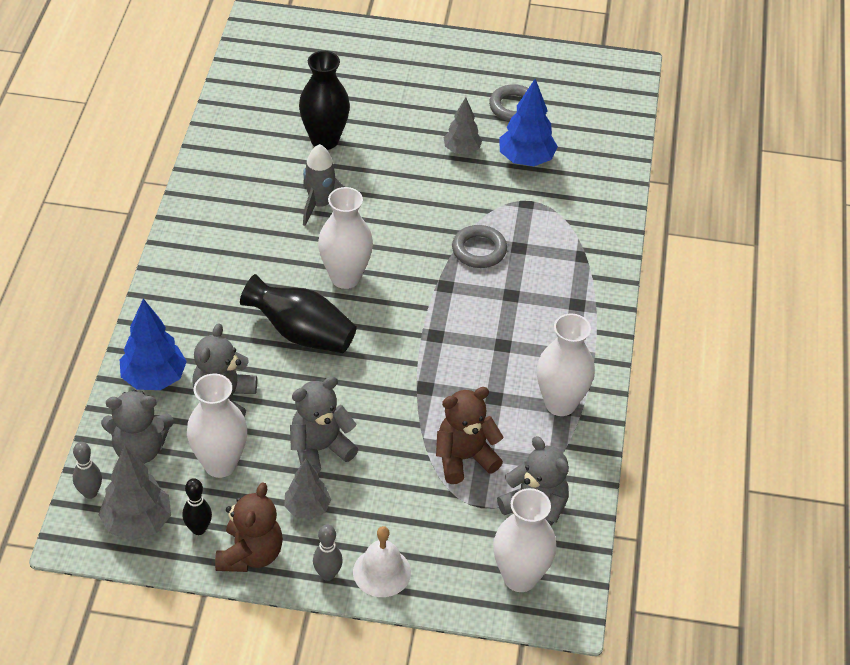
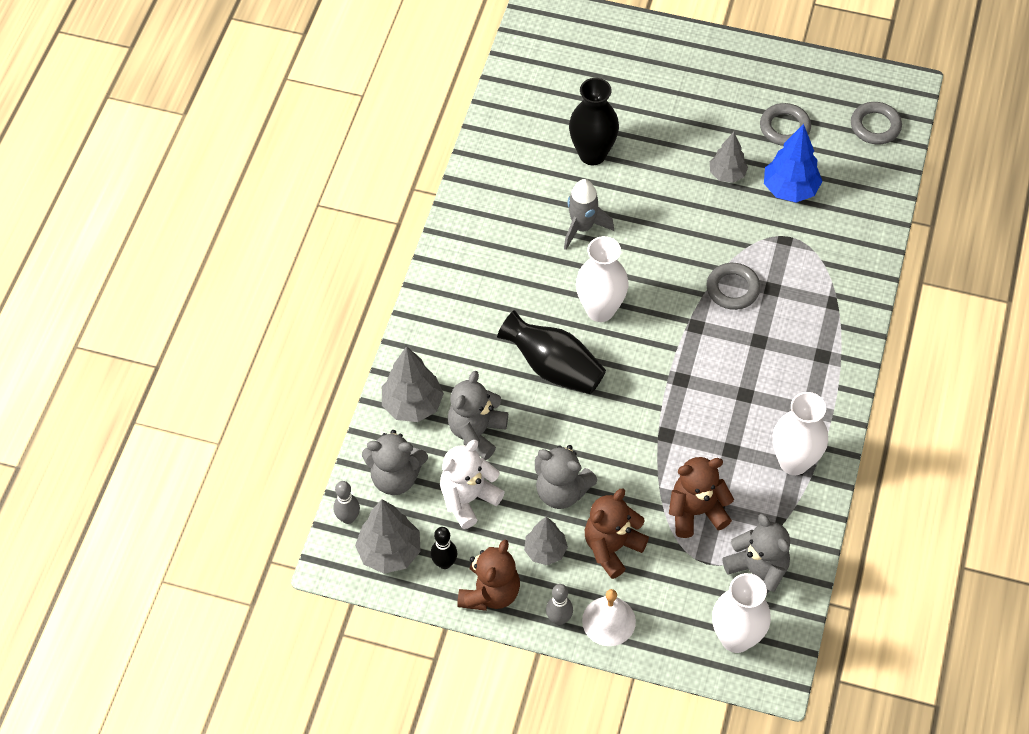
camera: 10 degrees right, 10 degrees up
(154, 378) = (412, 405): blue tree -> grey tree
(220, 464) = (468, 499): white vase -> white teddy bear
(320, 449) = (561, 491): grey teddy bear -> grey teddy bear turned 135 degrees counterclockwise
(378, 499) = (612, 547): none -> brown teddy bear
(602, 101) = (875, 126): none -> grey ring

